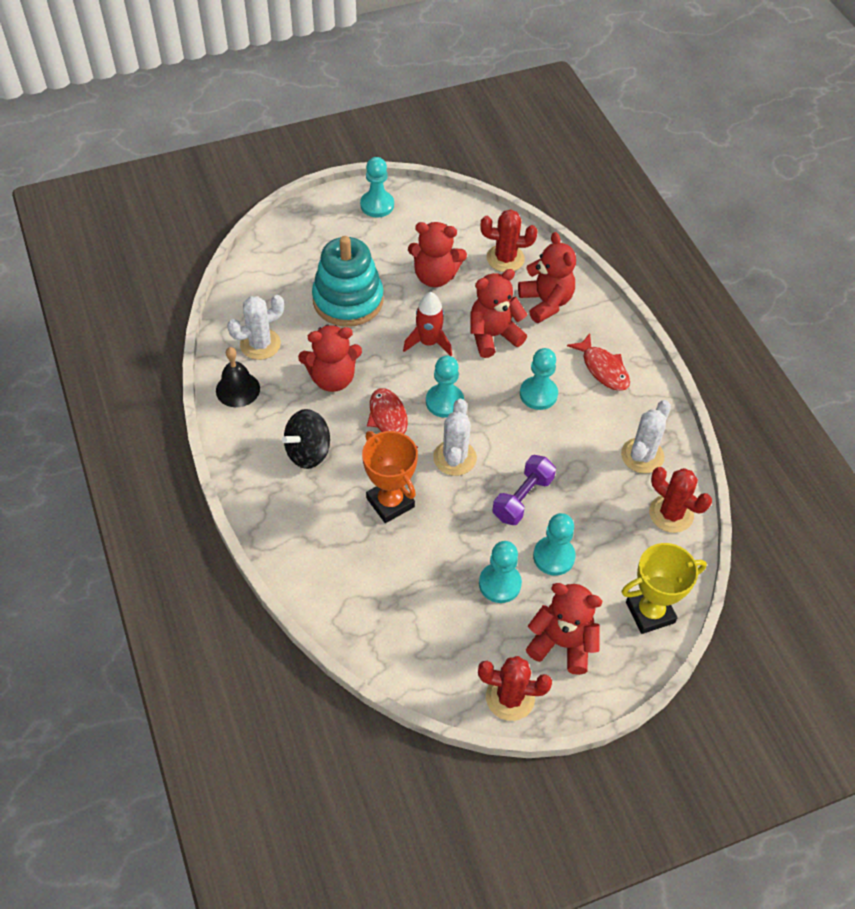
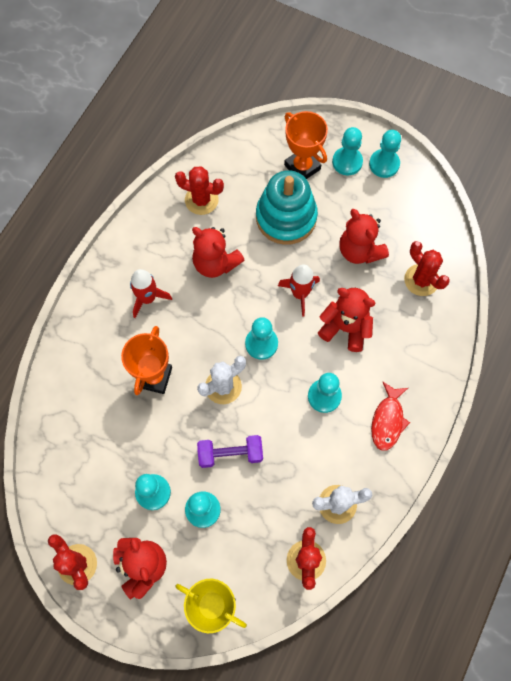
camera: 50 degrees right, 15 degrees up
(238, 389) = (156, 219): black bell -> none
(260, 344) = (201, 200): white cactus -> red cactus
(308, 452) = (148, 298): black spinning top -> red rocket
(315, 256) = (302, 167): none -> orange trophy
(346, 225) = (347, 162): none -> turquoise pawn
(389, 420) = (215, 323): red fish -> none
(546, 302) = (409, 337): red teddy bear -> none

